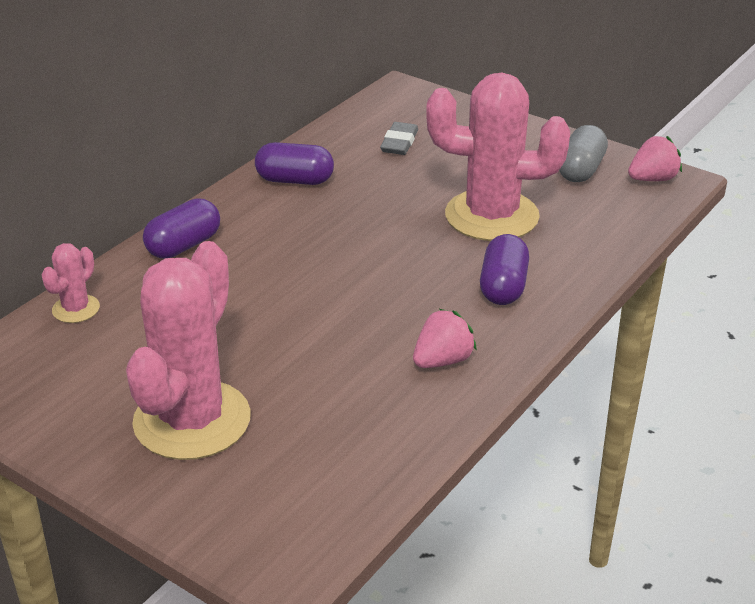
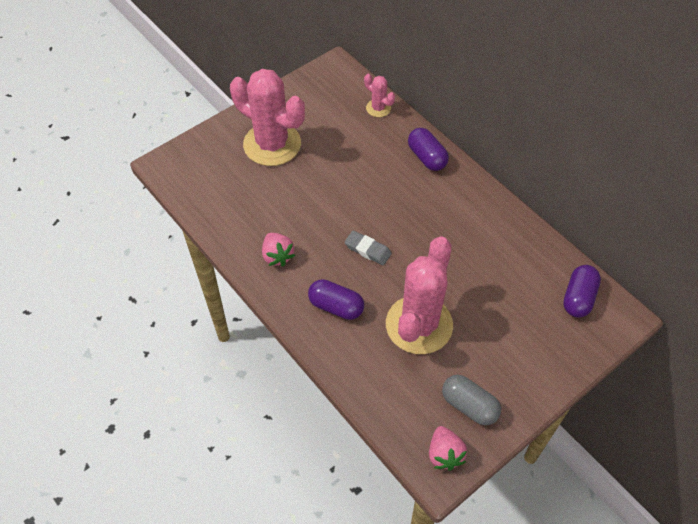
camera: 105 degrees right, 20 degrees up
(295, 180) = (491, 222): purple capsule -> purple capsule (578, 298)
(399, 143) = (533, 294): grey eraser -> grey eraser (368, 250)

